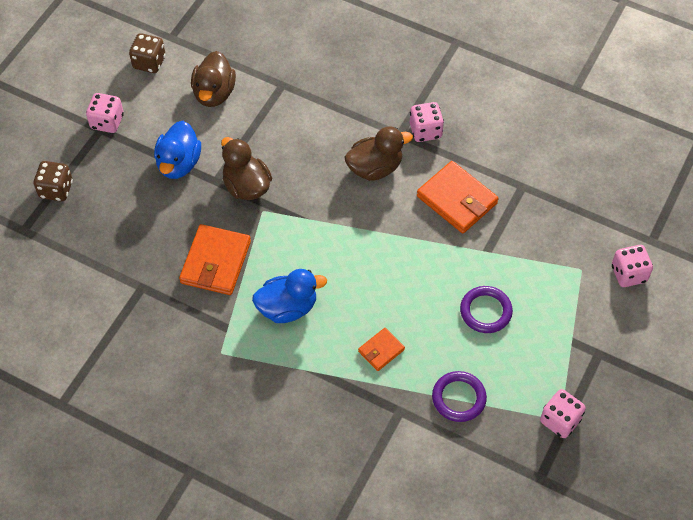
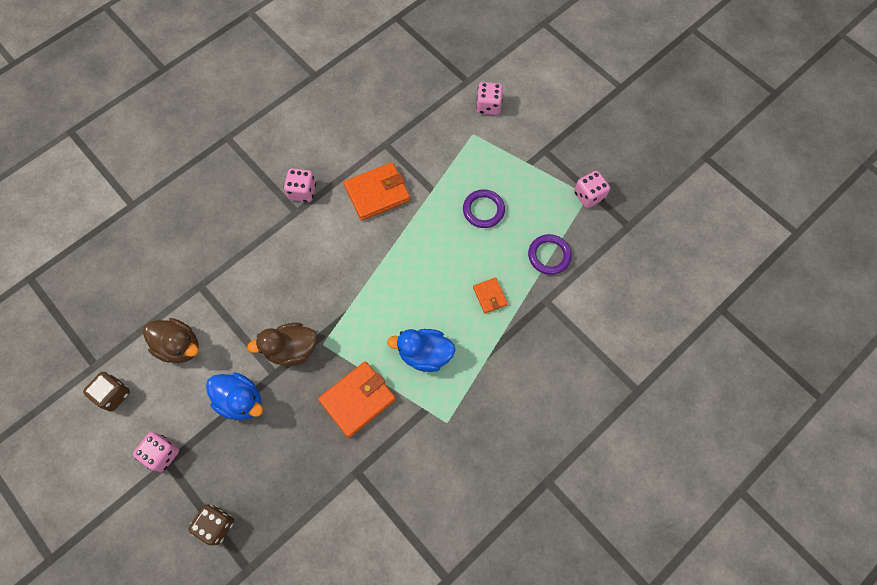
camera: 70 degrees left, 10 degrees up
(216, 262) = (357, 399): orange wallet -> orange wallet turned 75 degrees counterclockwise
(287, 307) = (424, 354): blue duck -> blue duck turned 90 degrees counterclockwise
(375, 168) = (320, 241): brown duck -> none

